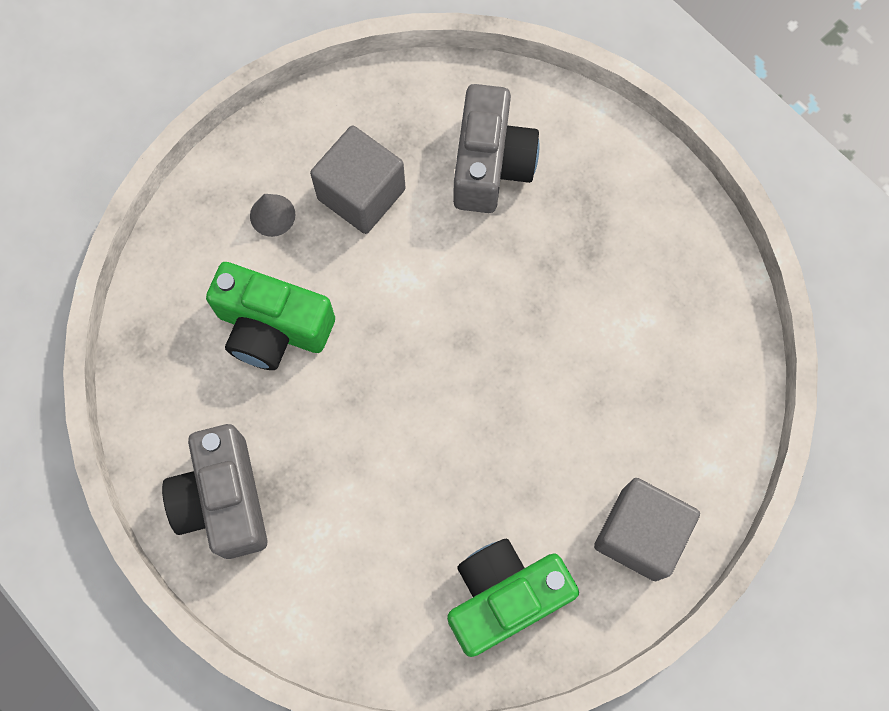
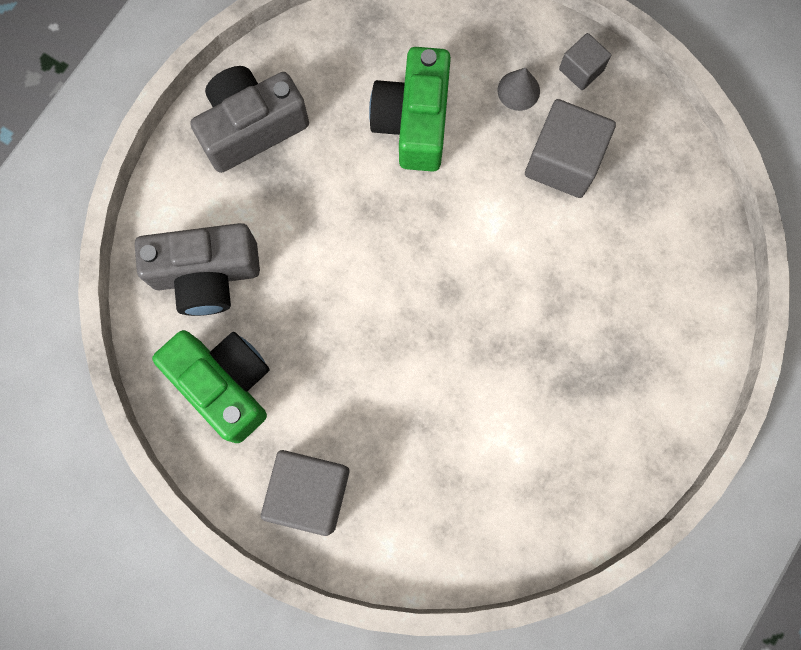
camera: 75 degrees right, 5 degrees up
(270, 149) = (581, 69): none -> grey cube
(490, 164) = (630, 269): grey camera -> grey camera (206, 275)

